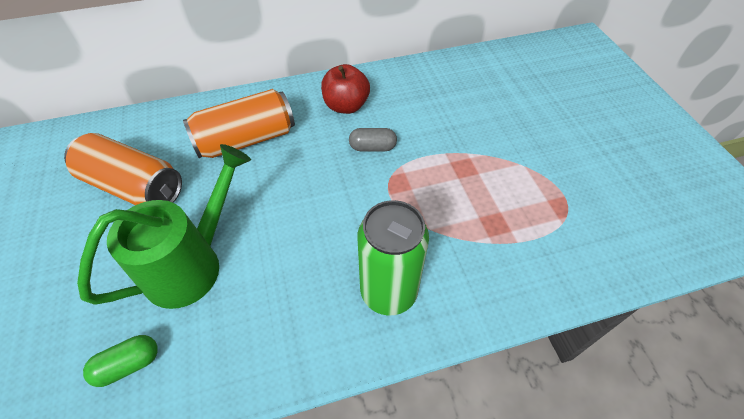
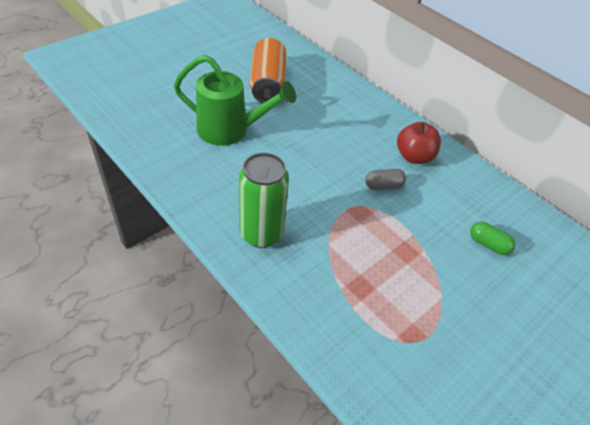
camera: 60 degrees right, 5 degrees down
(129, 365) = (159, 132): green capsule -> green capsule (488, 244)
(246, 139) = (339, 116): orange can -> none
(372, 147) = (383, 186): grey capsule -> grey capsule turned 75 degrees counterclockwise

